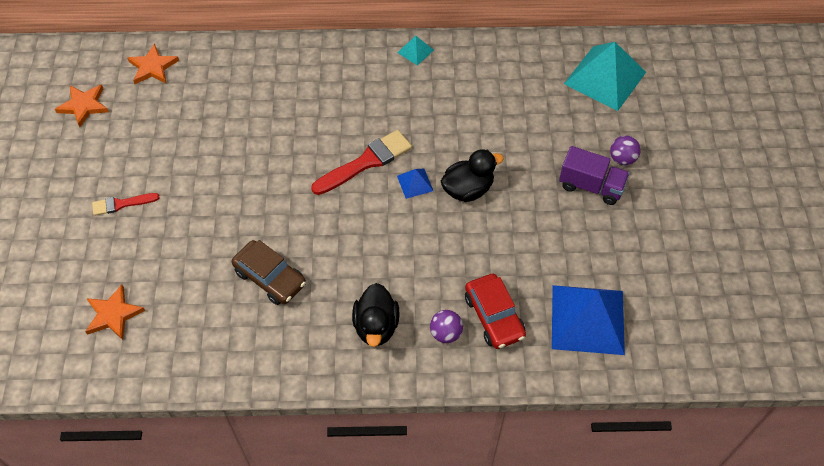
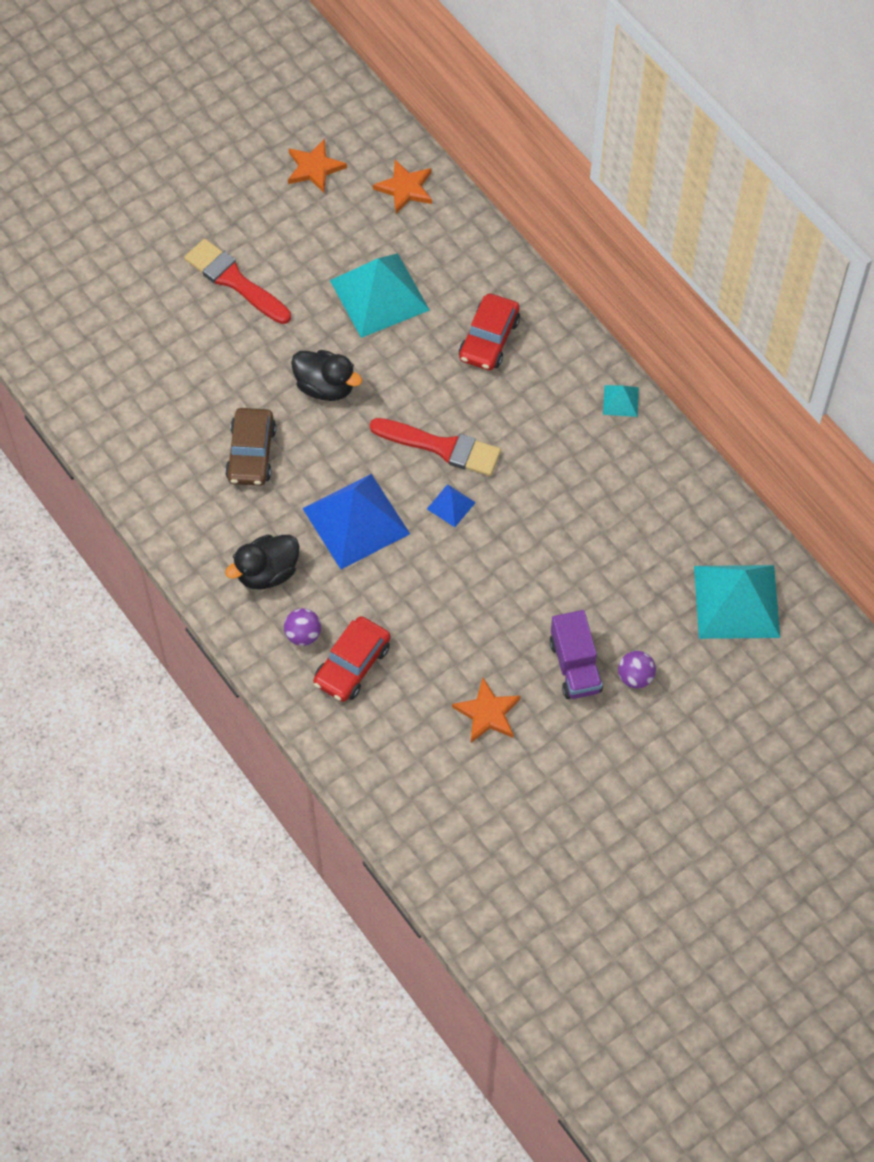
camera: 55 degrees right, 5 degrees up
(113, 314) = (123, 359): orange star -> orange star (487, 713)
(122, 204) = (234, 281): red brush -> red brush, size x1.74
(218, 128) = (379, 295): none -> turquoise pyramid
(308, 90) = (489, 339): none -> red car
(468, 189) = (481, 556): black duck -> black duck (325, 387)
(588, 319) = (411, 748): blue pyramid -> blue pyramid (356, 521)

